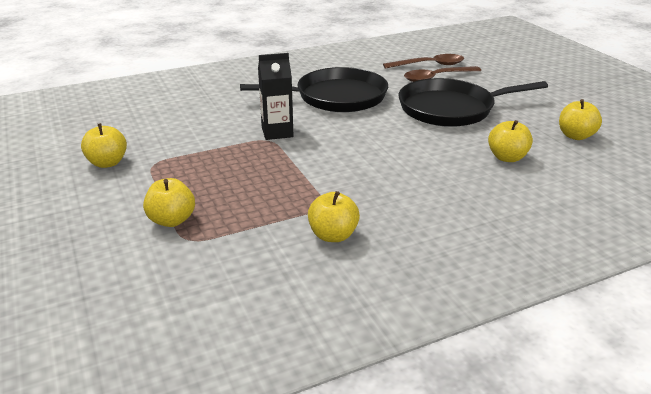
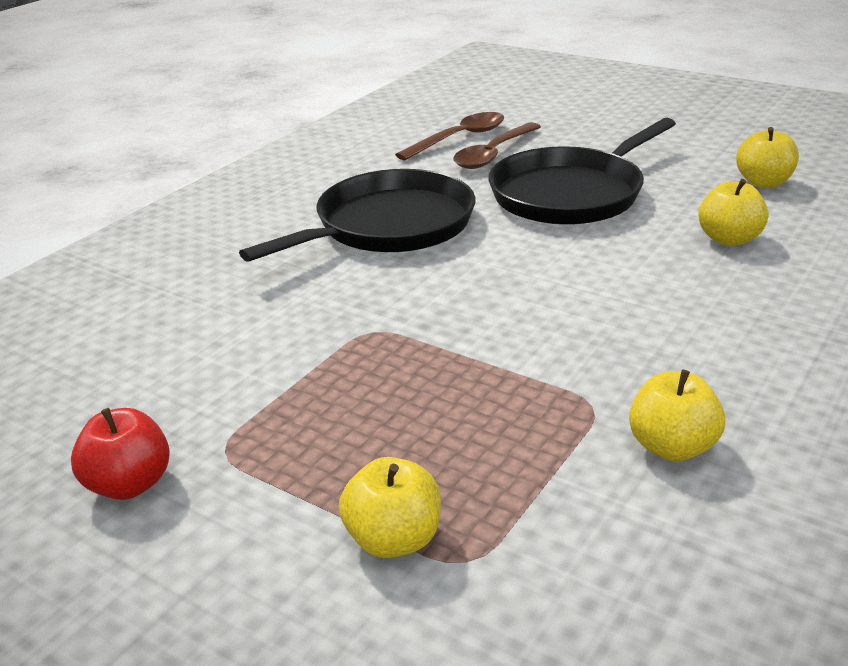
camera: 30 degrees left, 0 degrees up
(107, 163) = (129, 484): yellow apple -> red apple
(277, 132) = (370, 313): black carton -> none

